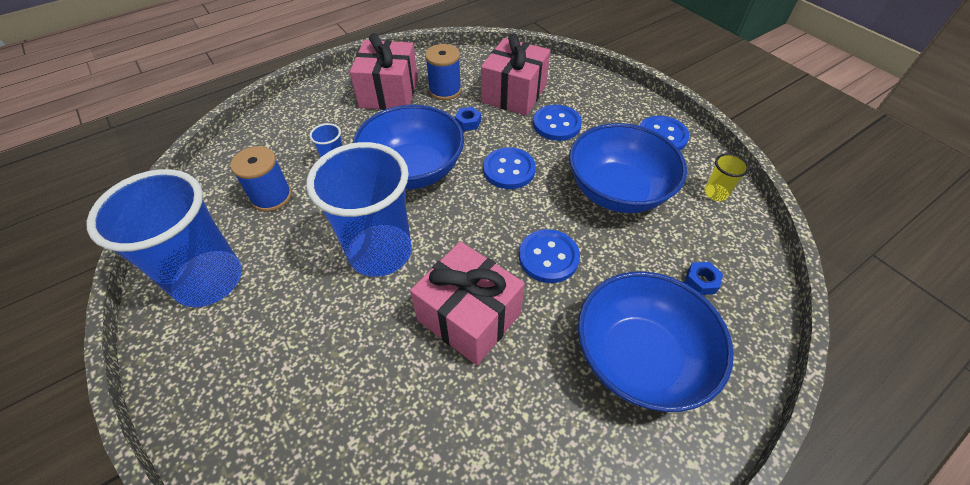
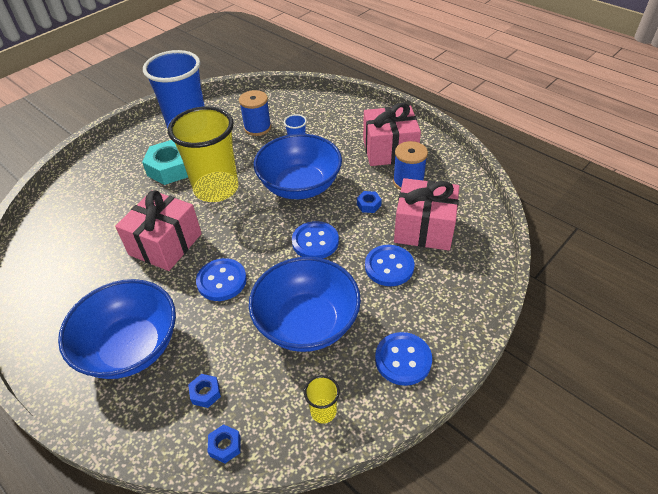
camera: 80 degrees right, 5 degrees down
(305, 307) = (171, 168): none -> turquoise nut
(380, 252) = (216, 189): blue cup -> yellow cup
(758, 268) = (225, 446): none -> blue nut

